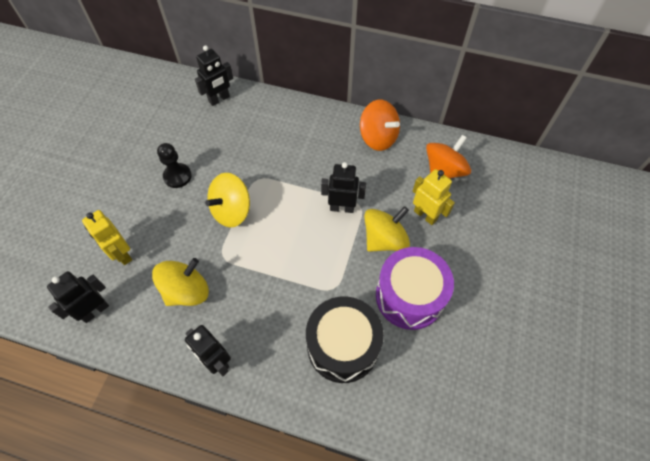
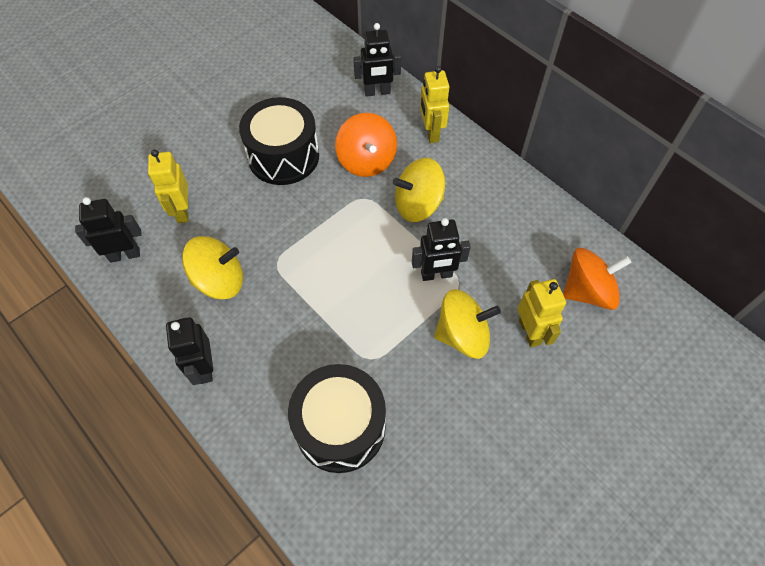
camera: 30 degrees right, 0 degrees up
(177, 176) = (283, 156): black pawn -> black drum
(232, 211) = (315, 219): yellow spinning top -> yellow spinning top (418, 205)
(276, 112) = (431, 133): none -> yellow robot
(342, 208) = (436, 275): black robot -> black robot turned 135 degrees clockwise
(378, 138) = (531, 214): orange spinning top -> orange spinning top (366, 161)
(409, 296) = (450, 414): purple drum -> none

